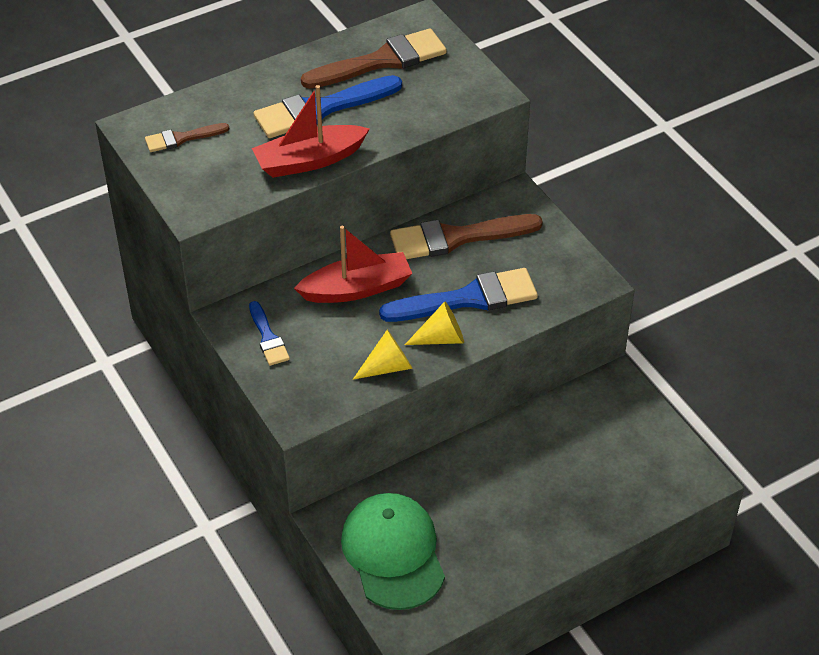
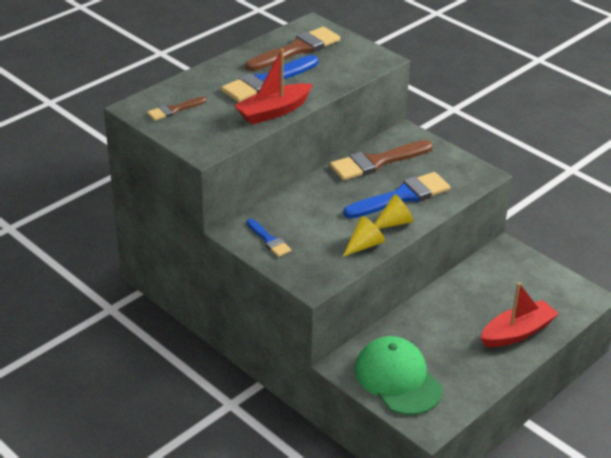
camera: 15 degrees left, 10 degrees down
(357, 288) = (320, 201): red boat -> red boat (517, 332)

